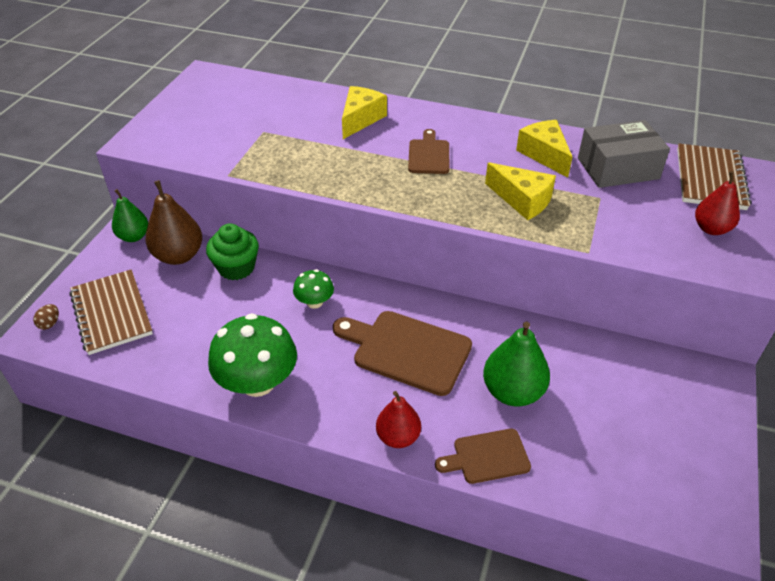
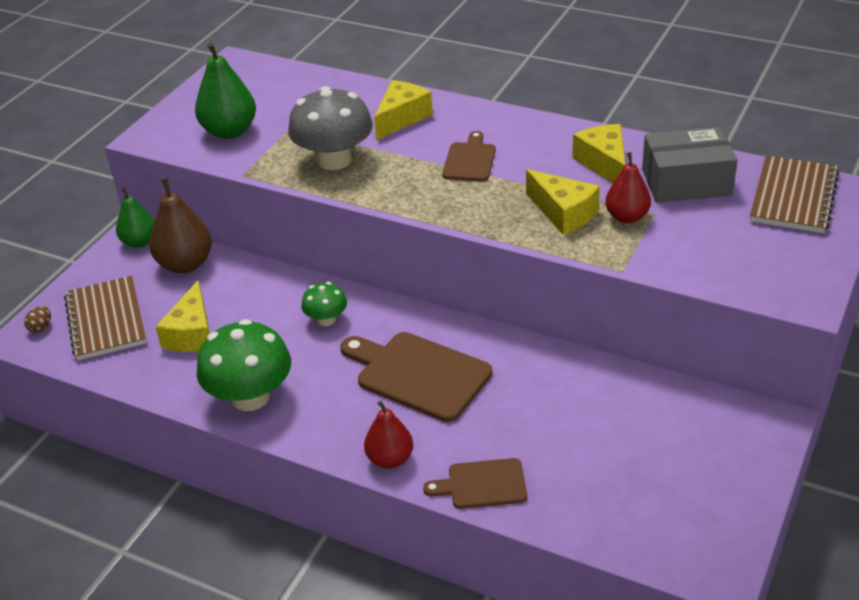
camera: 10 degrees right, 5 degrees down
(194, 322) = (192, 333): none -> yellow cheese
(236, 268) = (246, 279): green cupcake -> none
(309, 158) = (334, 160): none -> grey mushroom
(512, 392) = (526, 423): green pear -> green pear (229, 131)
(711, 229) = (773, 252): red pear -> red pear (627, 217)

